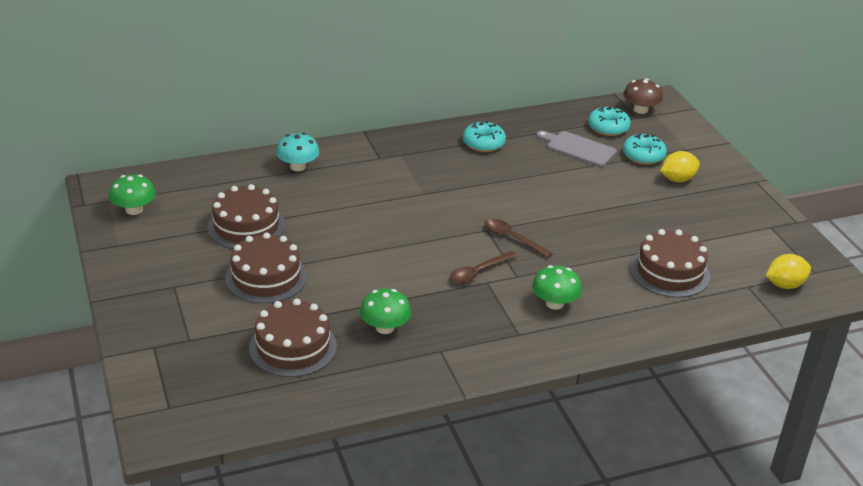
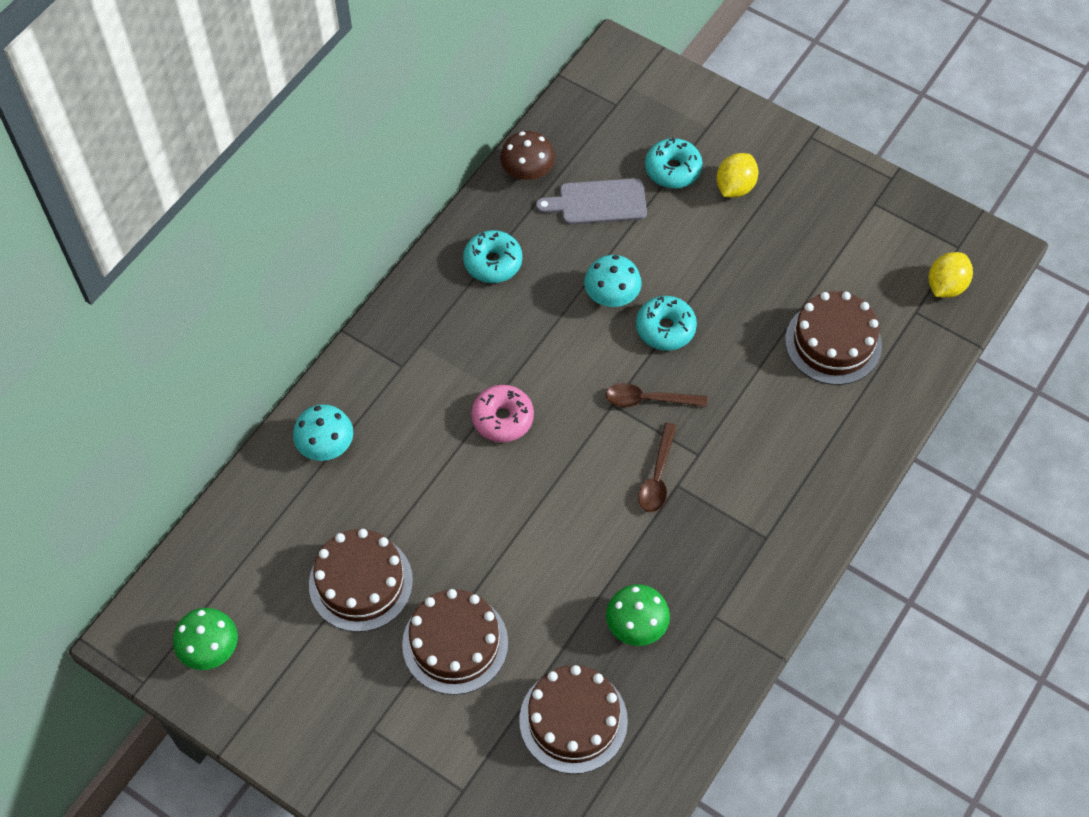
camera: 35 degrees left, 25 degrees up
(412, 204) = (502, 418): none -> pink donut
(542, 187) = (612, 295): none -> turquoise mushroom
(554, 303) = (764, 468): green mushroom -> none
(608, 128) = (601, 144): turquoise donut -> turquoise donut (665, 328)
(640, 110) = (610, 88): brown mushroom -> brown mushroom (527, 171)

